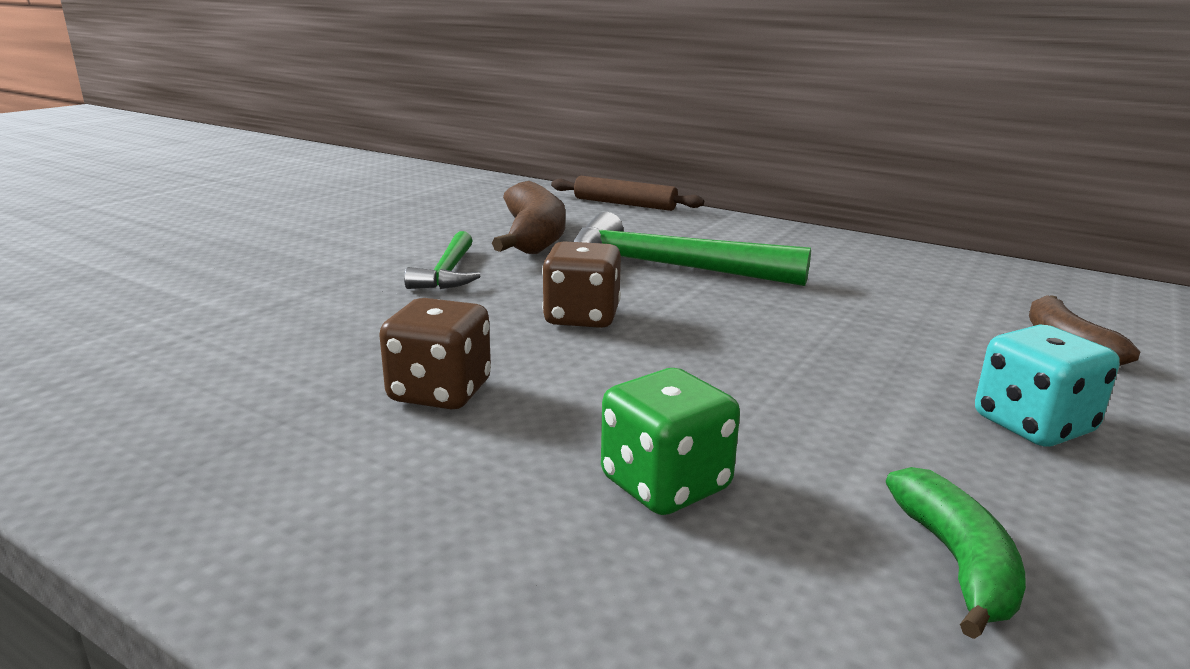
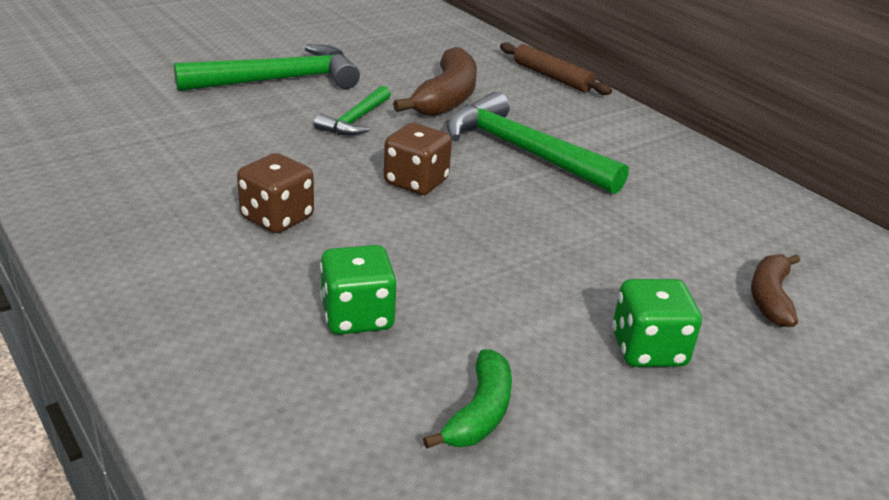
camera: 20 degrees right, 10 degrees up
(317, 251) = (280, 80): none -> green hammer
(1033, 425) = (648, 349): turquoise dice -> green dice

